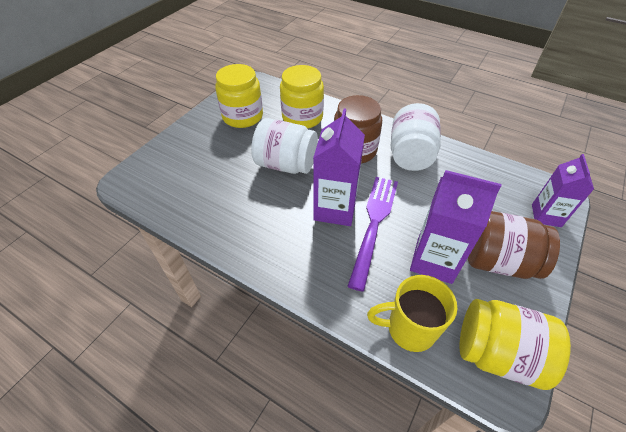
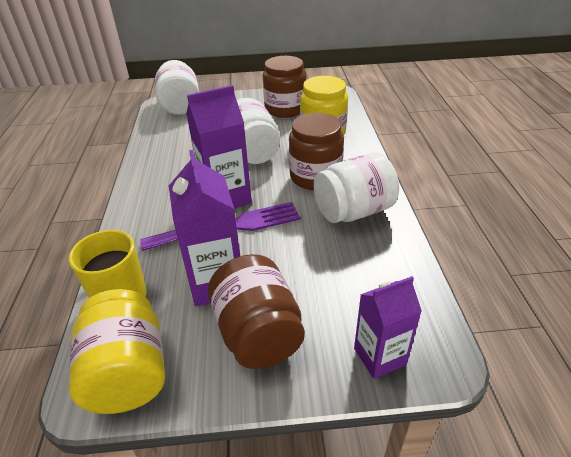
camera: 55 degrees right, 10 degrees down
(147, 171) = (180, 105): none -> white jar
(242, 116) = (285, 109): yellow jar -> brown jar

